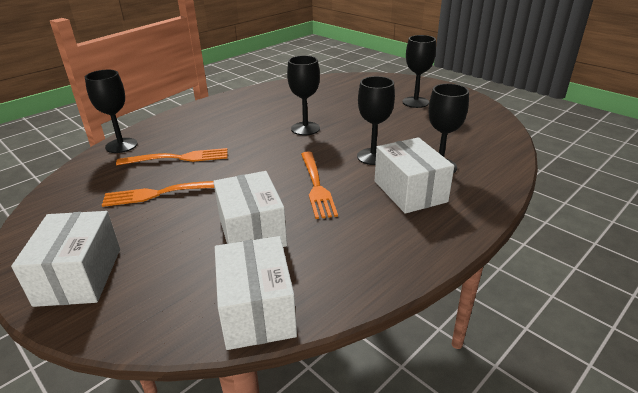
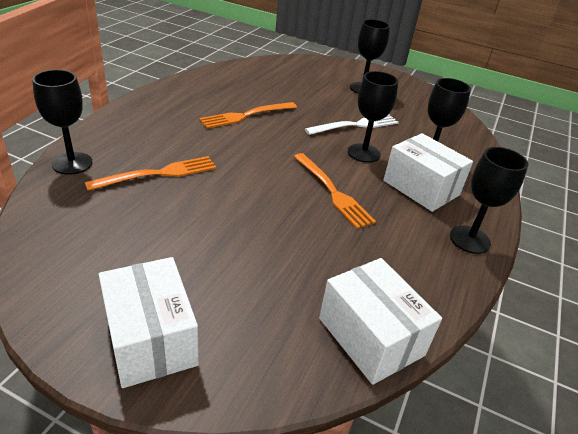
camera: 25 degrees left, 5 degrees up
(160, 193) = (171, 221): orange fork -> orange fork (246, 116)
(251, 231) = (304, 252): white box -> none
(305, 128) = (275, 125): black goblet -> black goblet (469, 239)
(384, 132) = (356, 125): none -> white fork

